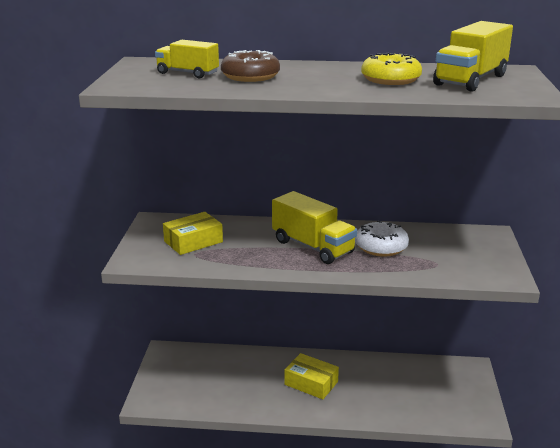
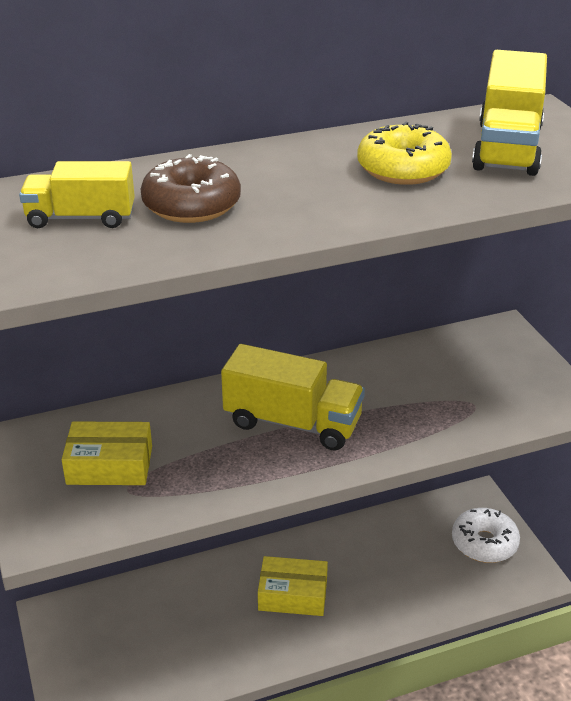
camera: 25 degrees left, 10 degrees up
(193, 241) = (109, 465): yellow box -> yellow box turned 60 degrees clockwise
(381, 247) = (384, 395): white donut -> white donut (484, 543)

